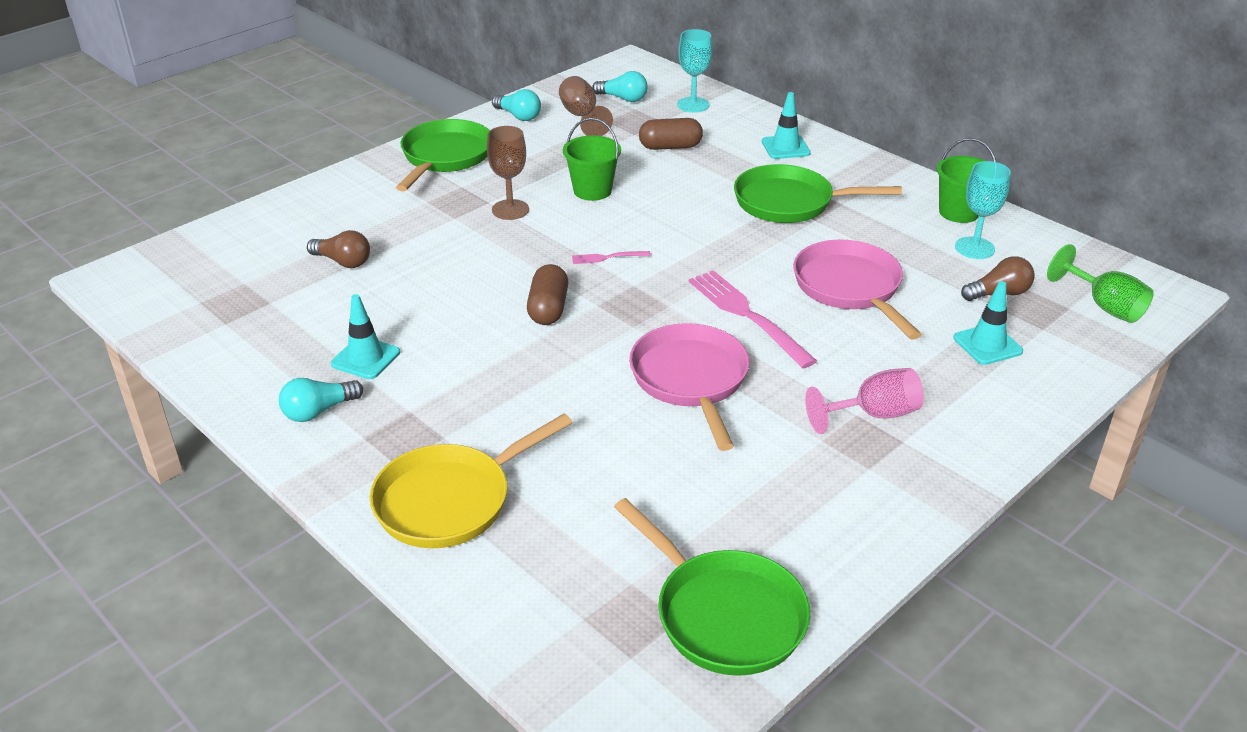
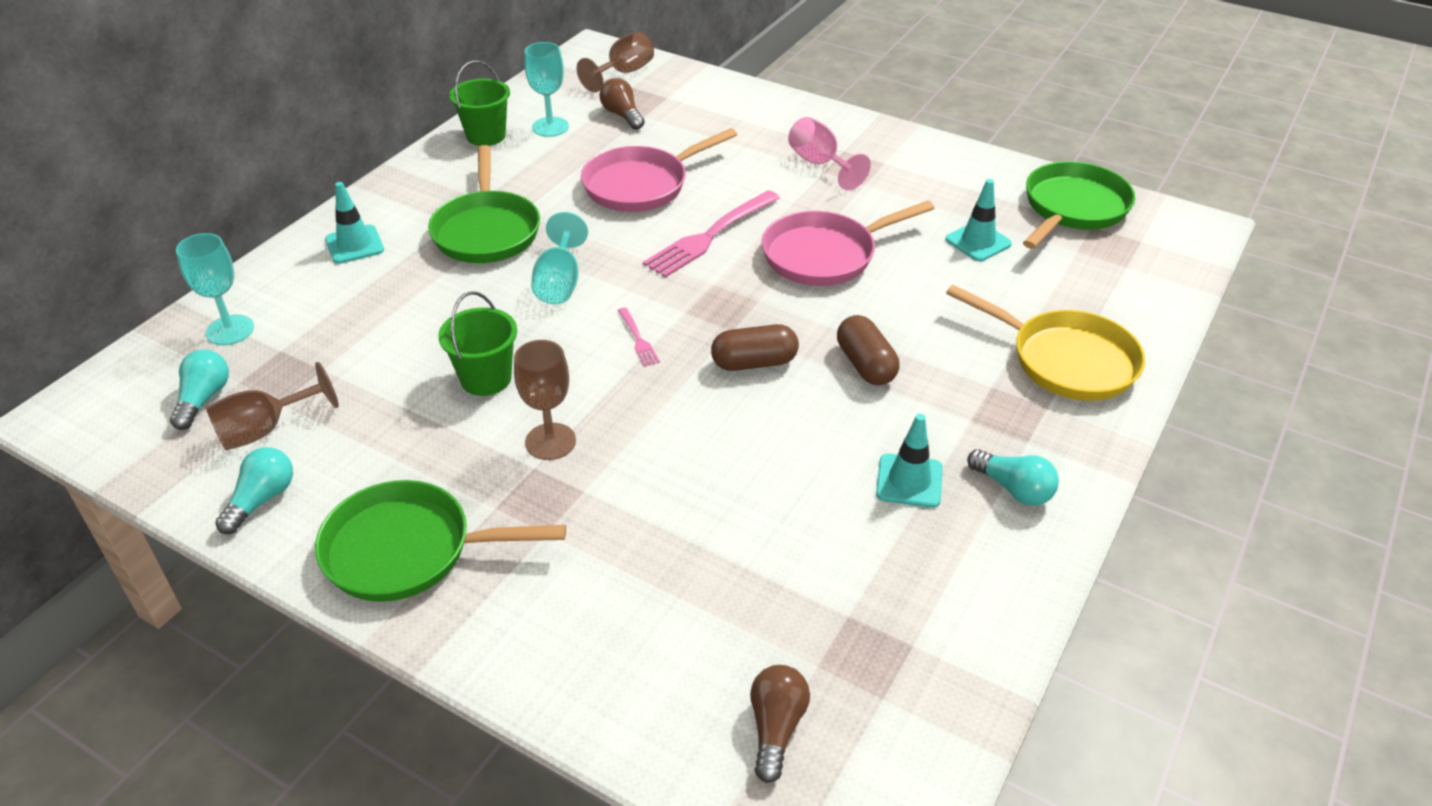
camera: 105 degrees left, 5 degrees up
(343, 262) = (727, 571): brown light bulb -> brown light bulb (776, 728)
(670, 147) = (359, 332): brown capsule -> brown capsule (865, 365)
(700, 229) = (559, 283): none -> turquoise goblet
(987, 345) = (700, 119): turquoise traffic cone -> turquoise traffic cone (978, 242)
(1104, 306) = (624, 73): green goblet -> brown goblet

